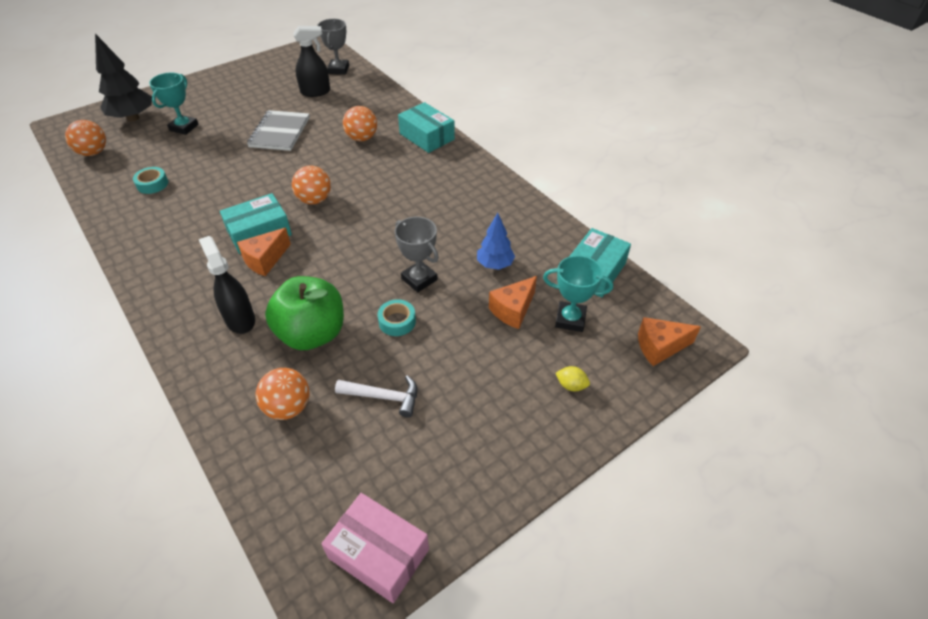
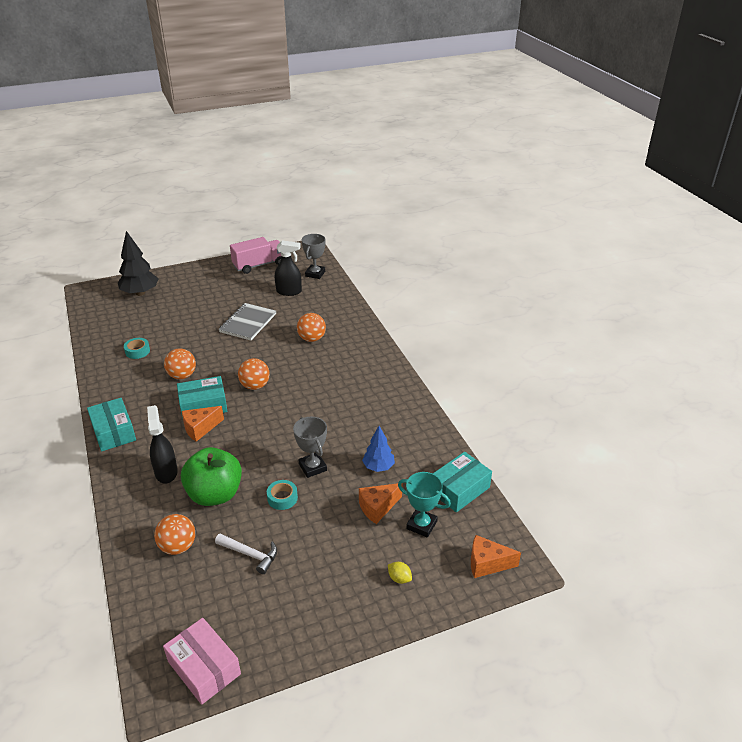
camera: 15 degrees right, 10 degrees down
(93, 152) = (103, 318): orange ball -> orange ball (182, 375)
(184, 127) = (175, 307): turquoise trophy -> none
(269, 68) = (259, 265): none -> pink truck
(427, 136) = (366, 346): turquoise box -> turquoise box (113, 432)

